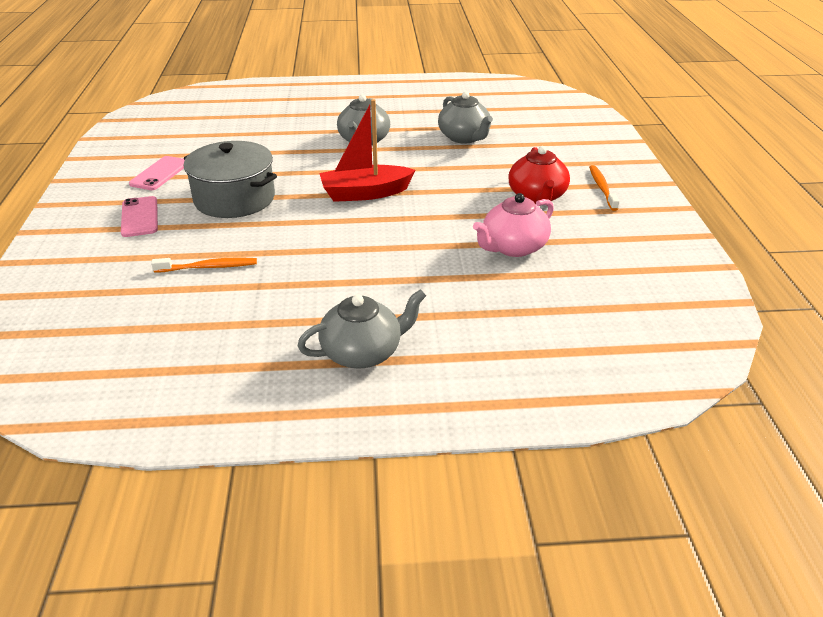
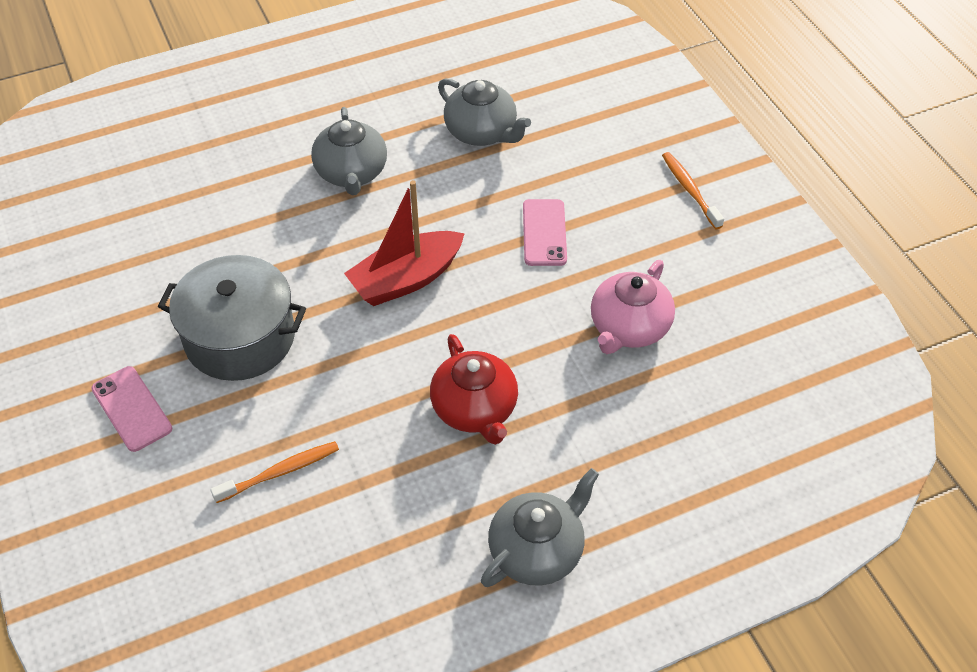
camera: 20 degrees left, 15 degrees up
(160, 174) = (105, 316): pink phone -> pink phone (544, 233)
(537, 197) = (620, 228): red teapot -> red teapot (475, 409)

